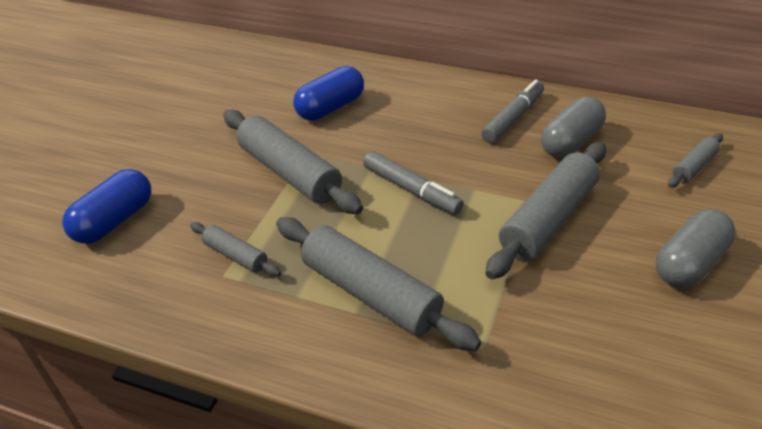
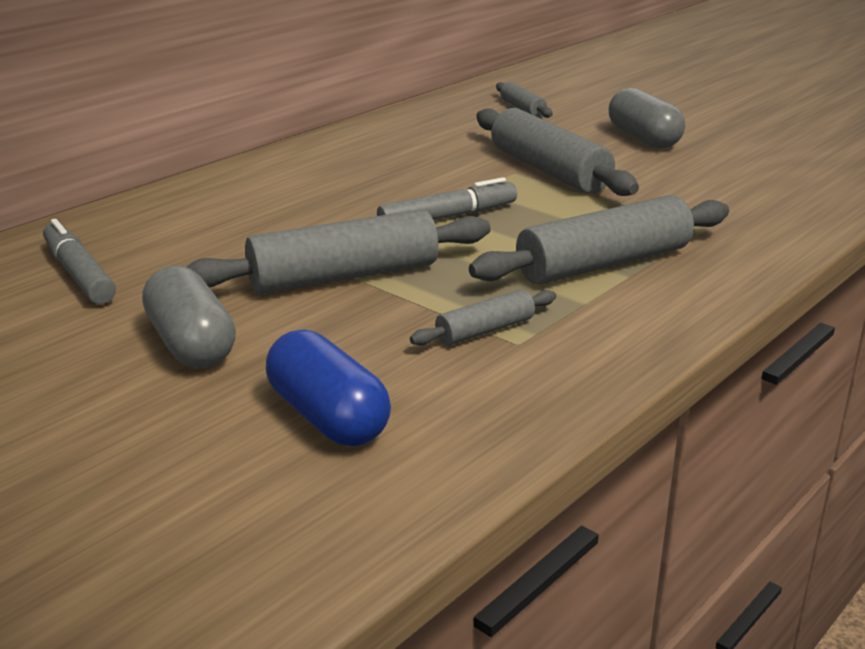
camera: 70 degrees left, 15 degrees down
(330, 108) = (226, 232): blue capsule -> none
(512, 118) = (371, 151): grey marker -> grey marker (79, 274)
(570, 142) = (440, 138): grey capsule -> grey capsule (191, 344)

